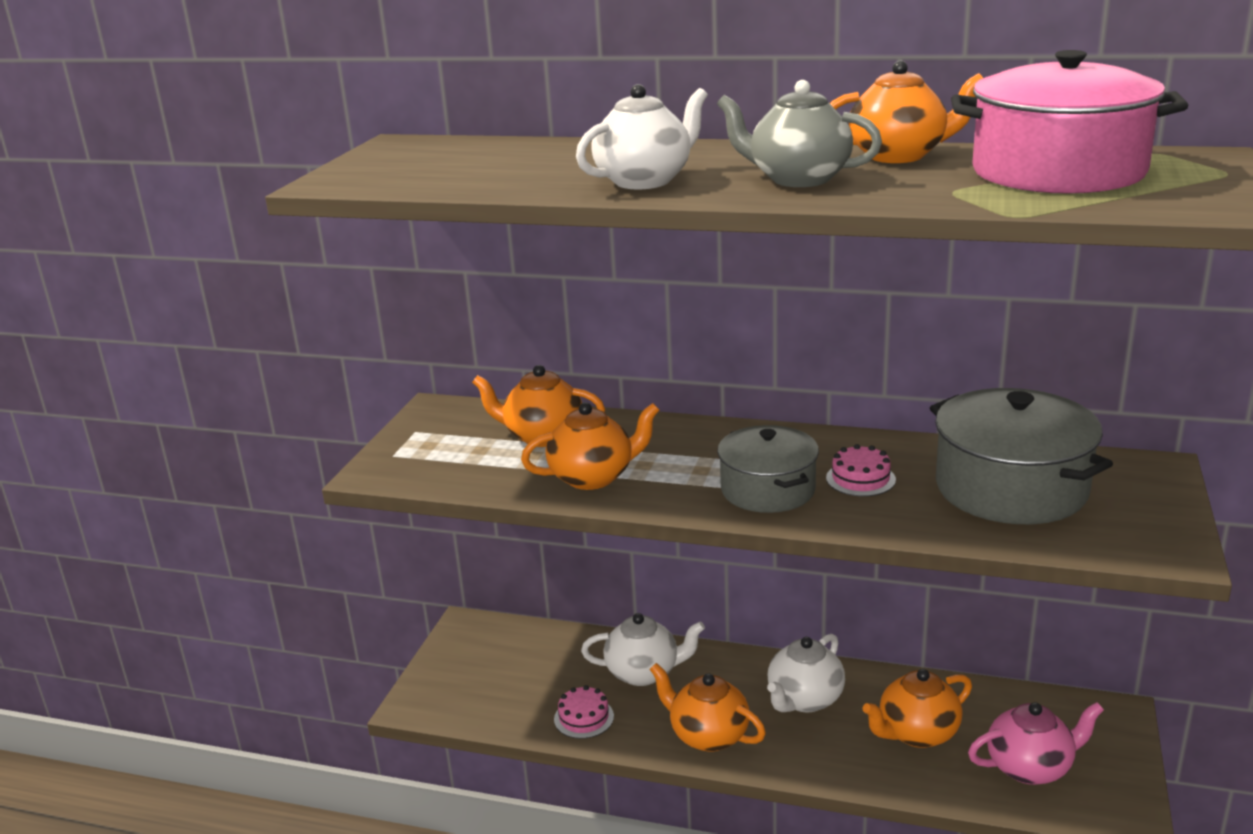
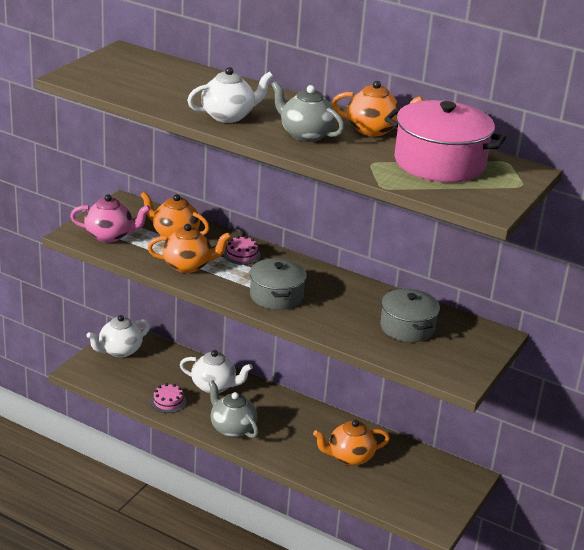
camera: 10 degrees right, 5 degrees up
(707, 735) = (232, 428): orange teapot -> grey teapot
(804, 700) = (297, 424): white teapot -> white teapot (119, 351)
(860, 479) = (330, 302): pink cake -> pink cake (242, 254)
(1011, 488) = (407, 327): grey pot -> grey pot, size x0.65
(1030, 767) = (401, 490): pink teapot -> pink teapot (110, 236)

